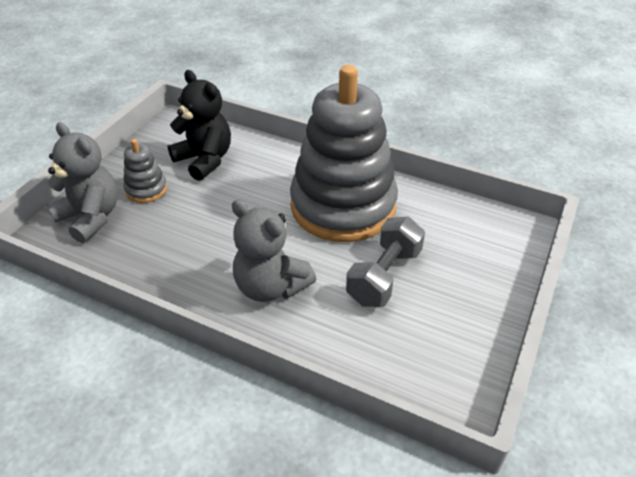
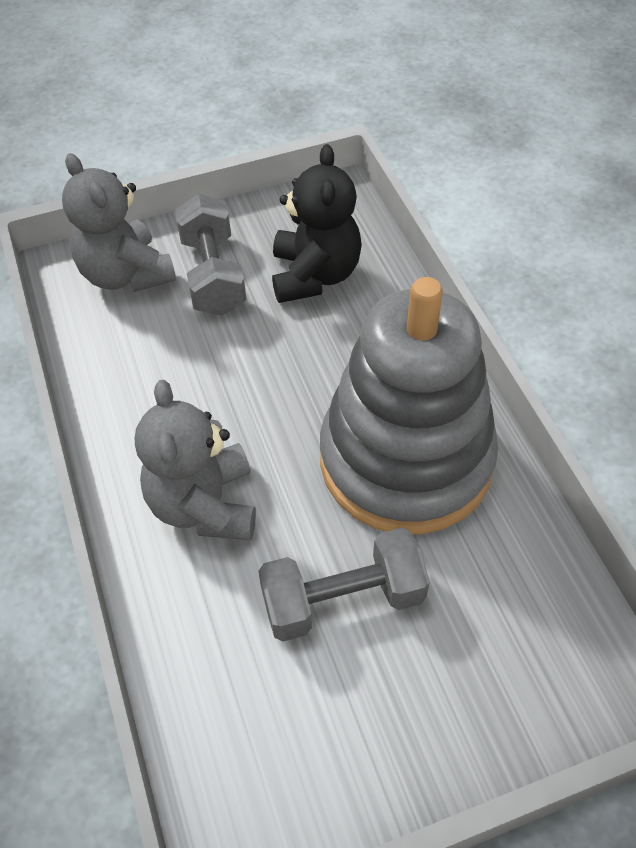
camera: 45 degrees right, 10 degrees up
(91, 217) = (126, 274): grey teddy bear -> grey teddy bear turned 150 degrees clockwise
(146, 189) = (213, 275): grey stacking toy -> grey dumbbell

